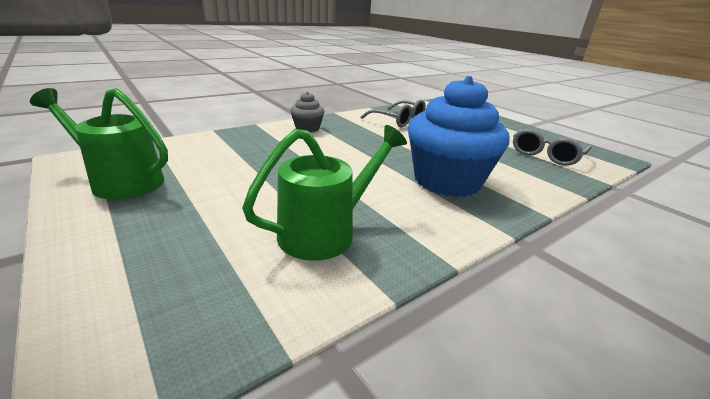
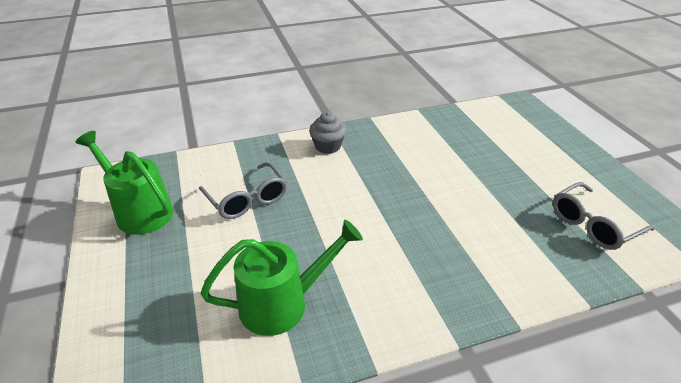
camera: 20 degrees right, 10 degrees up
(398, 120) = (440, 139): grey glasses -> grey glasses (247, 199)
(447, 181) = (437, 253): blue cupcake -> none

